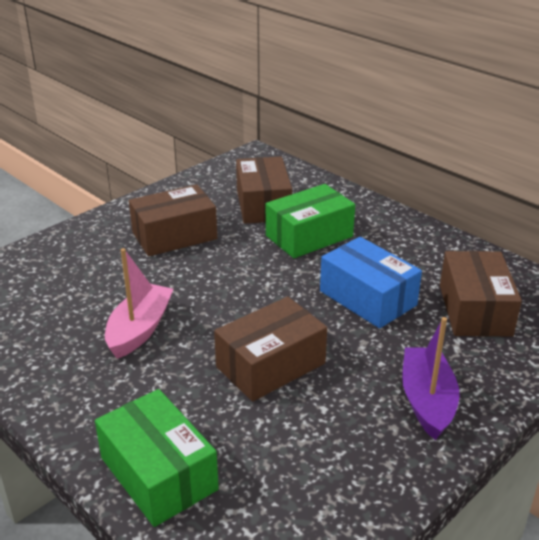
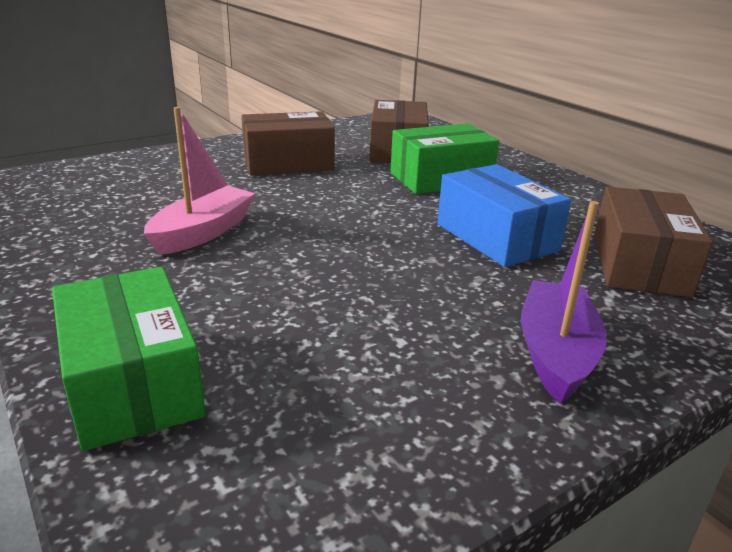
camera: 10 degrees right, 5 degrees down
(270, 365) = (347, 285): brown box -> none

